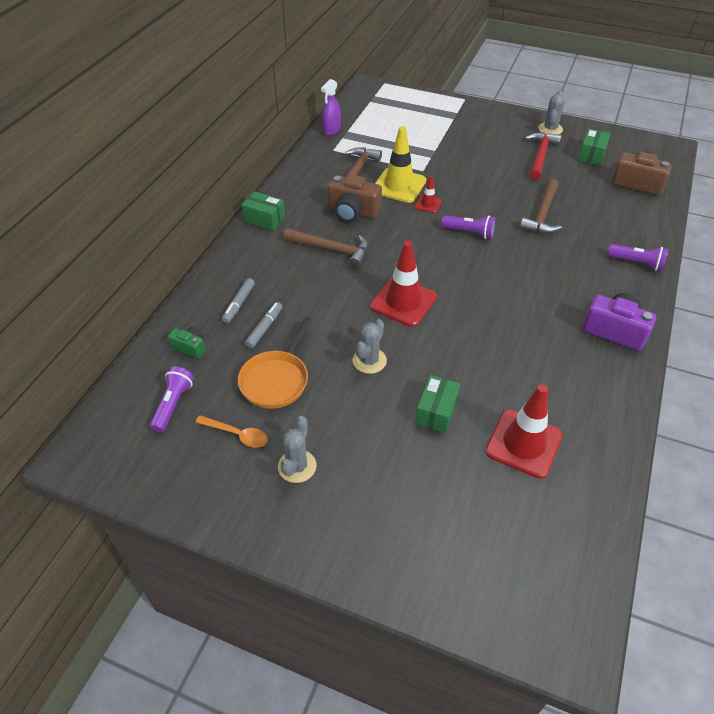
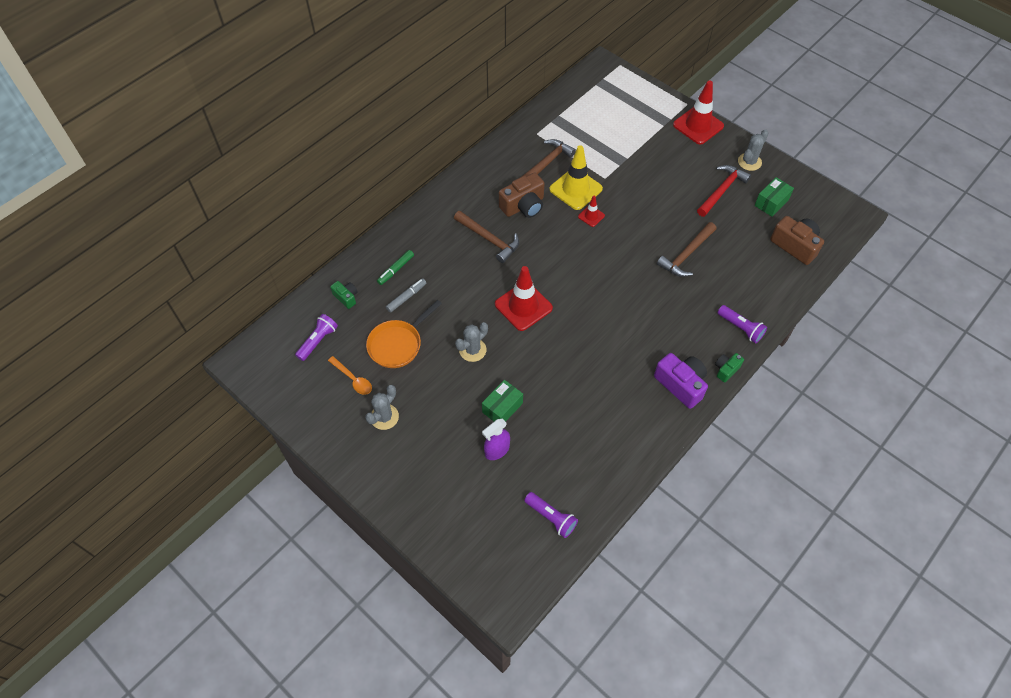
camera: 20 degrees right, 10 degrees up
(239, 304) = (396, 270): grey marker -> green marker
(264, 219) = (447, 193): green box -> none
(331, 130) = (545, 110): purple spray bottle -> purple spray bottle (497, 450)
(353, 211) = (523, 206): brown camera -> brown camera turned 75 degrees counterclockwise
(469, 232) = (612, 255): purple flashlight -> purple flashlight (551, 517)
(523, 443) = (553, 454): red traffic cone -> red traffic cone (698, 125)
(649, 304) = (726, 369): none -> green camera

